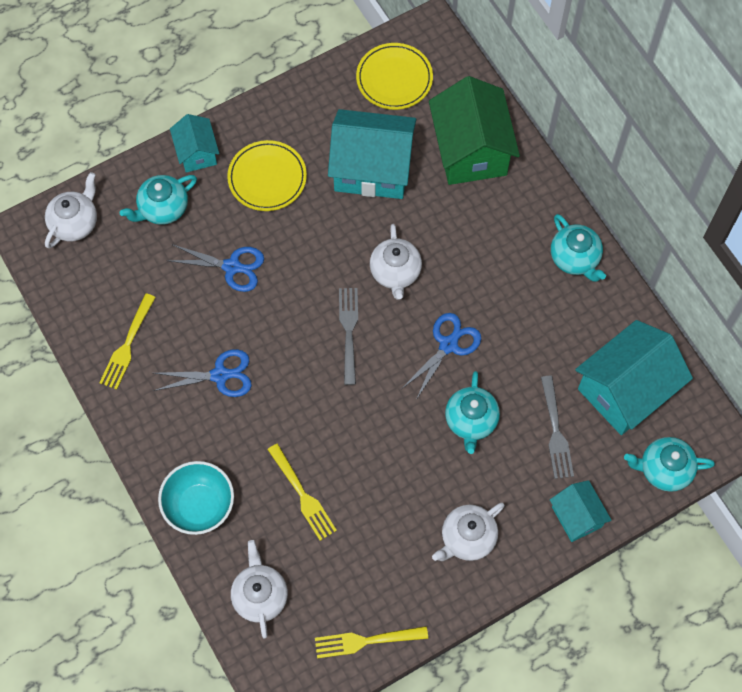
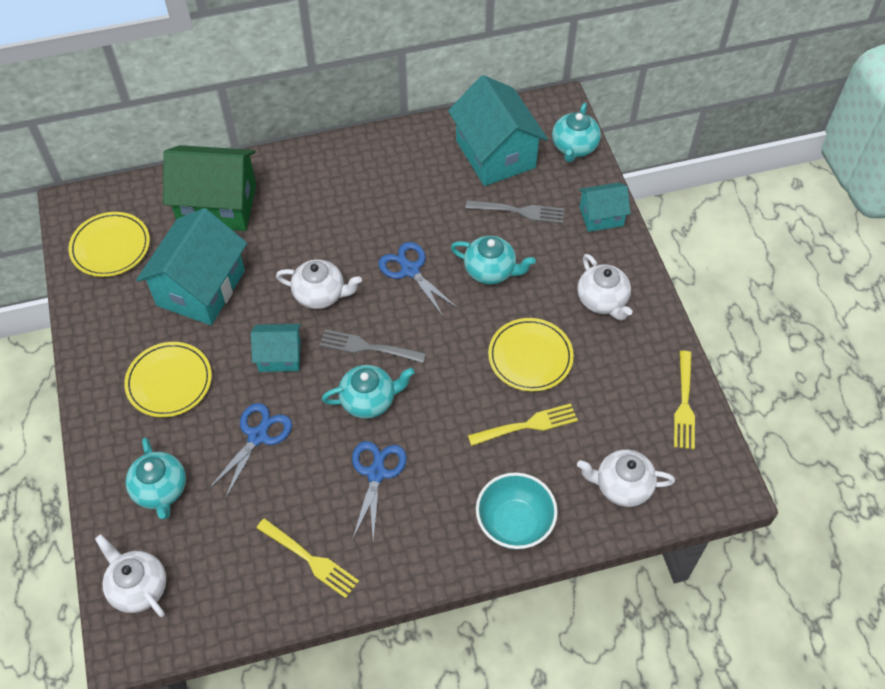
camera: 75 degrees left, 10 degrees down
(197, 153) = (108, 442): turquoise house -> turquoise house (279, 356)
(379, 481) = (530, 357): none -> yellow plate
(575, 258) = (359, 157): turquoise teapot -> turquoise teapot (369, 400)

